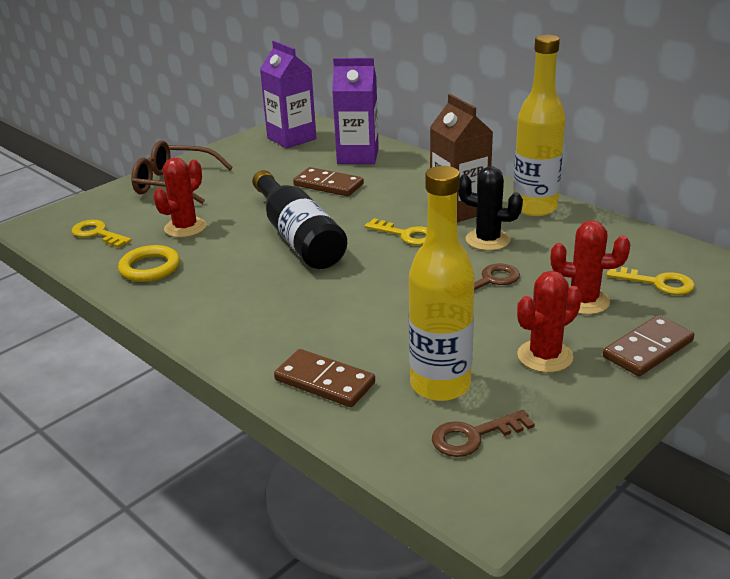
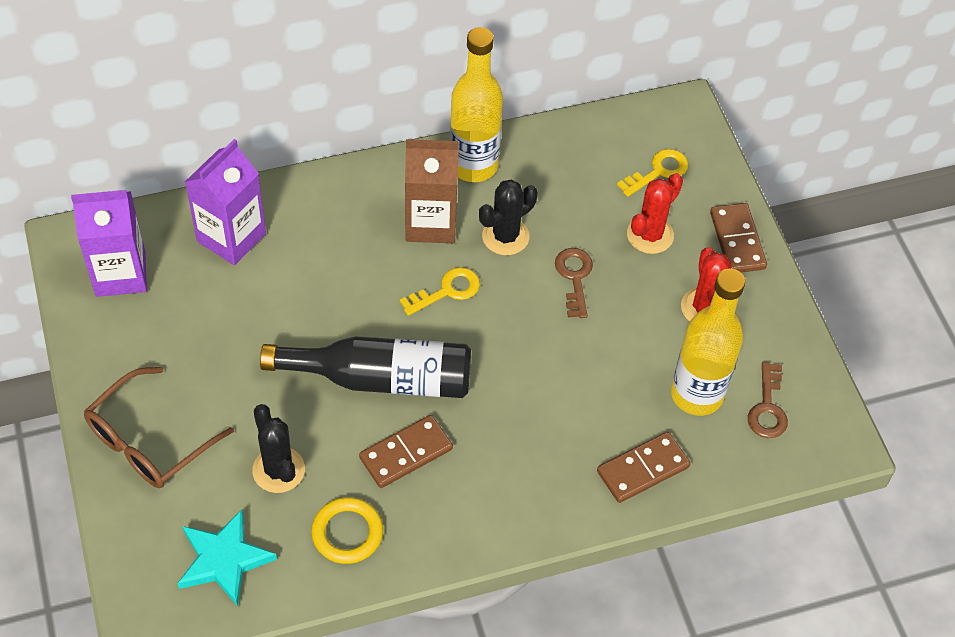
camera: 65 degrees left, 25 degrees up
(97, 234) = (224, 559): yellow key -> turquoise star
(185, 228) = (278, 470): red cactus -> black cactus
(328, 185) = (282, 299): brown domino -> brown domino (406, 453)

